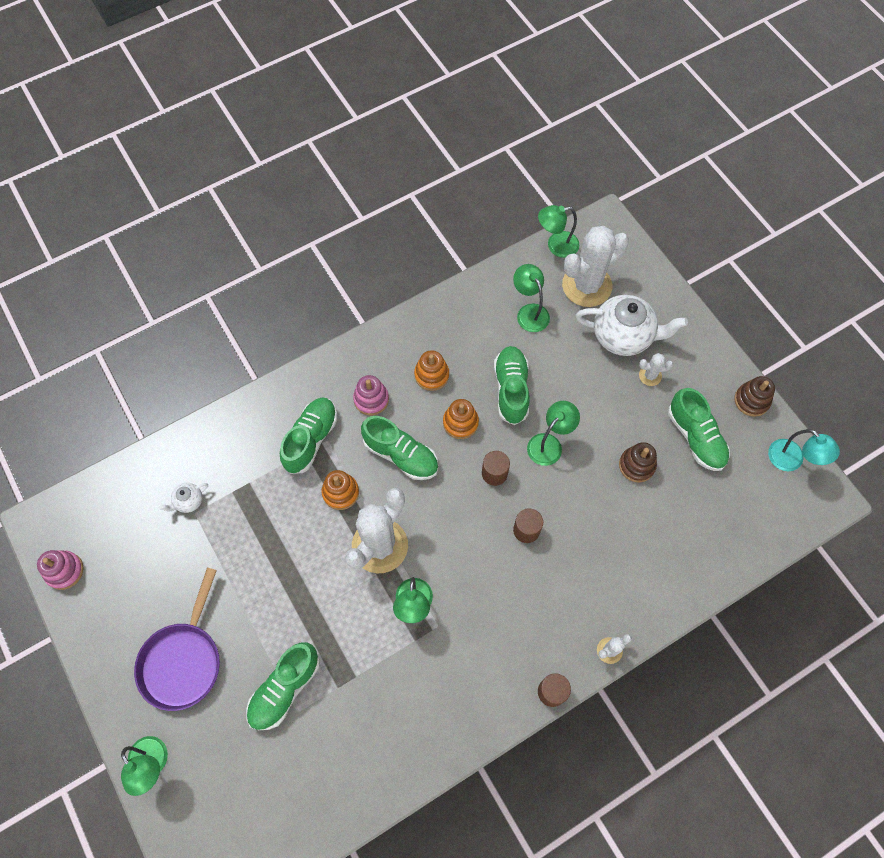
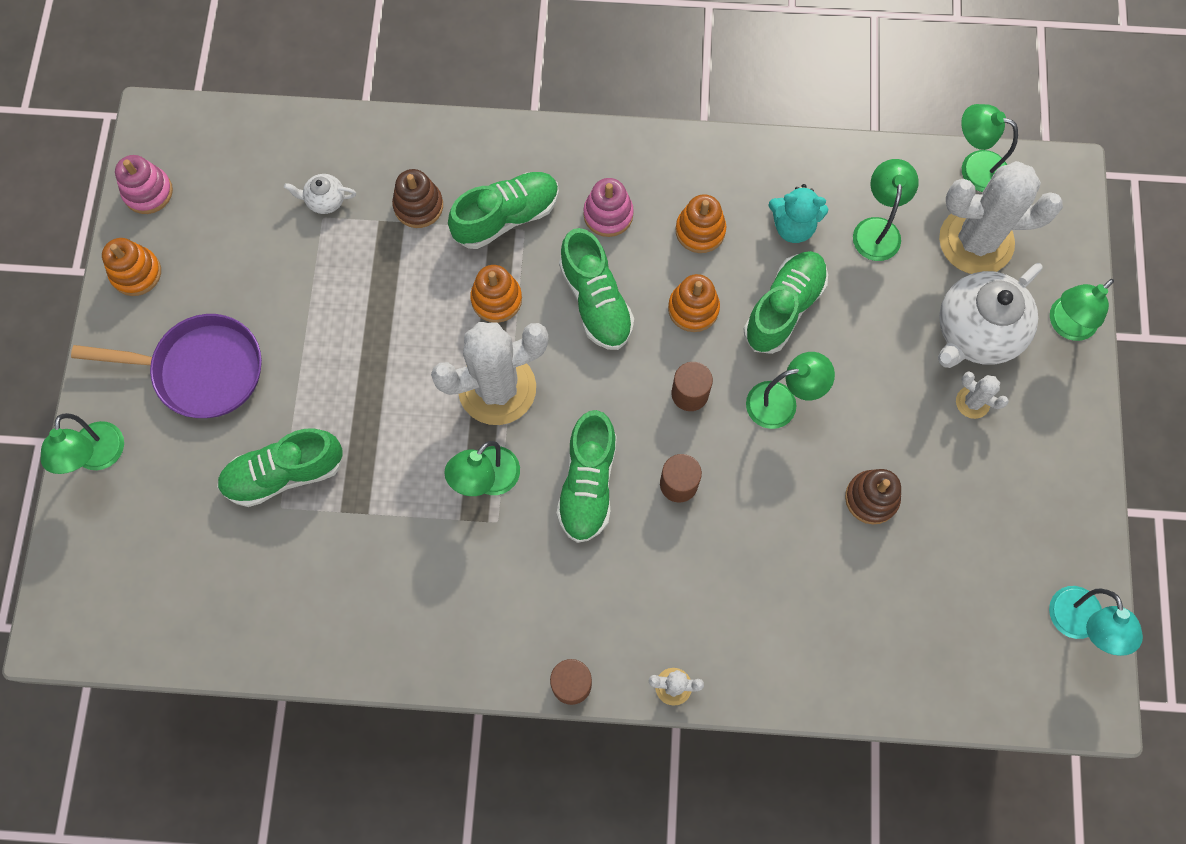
camera: 35 degrees right, 5 degrees up
(93, 628) = (136, 273): none -> orange stacking toy
(183, 661) = (202, 370): purple pan -> purple pan turned 135 degrees counterclockwise
(482, 339) = (793, 226): none -> turquoise teddy bear
(623, 336) = (975, 332): white teapot -> white teapot turned 90 degrees clockwise
(666, 302) = (1066, 325): none -> green lamp
(695, 437) = (973, 514): green shoe -> green shoe (588, 484)
(751, 400) = (1083, 517): brown stacking toy -> brown stacking toy (418, 206)

